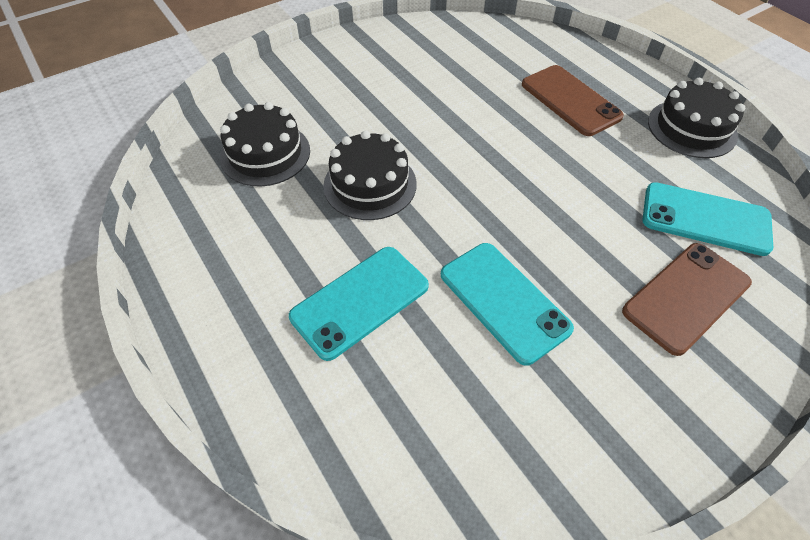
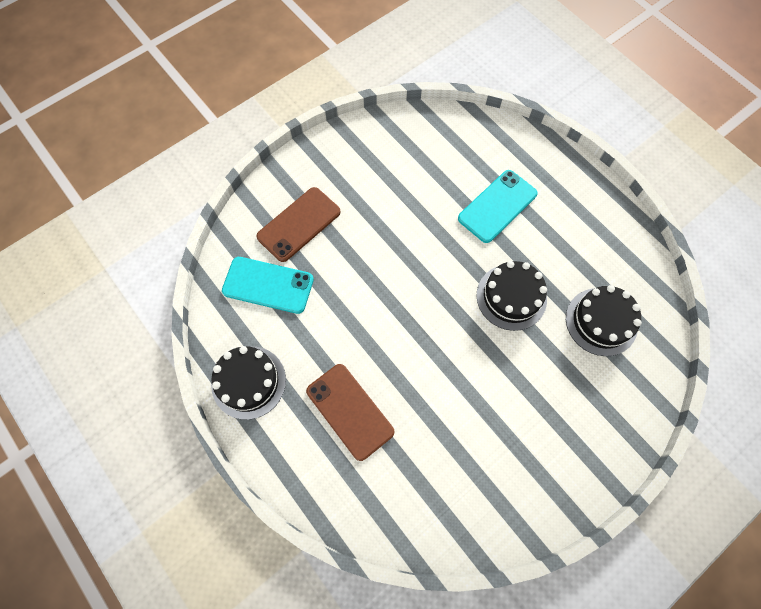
camera: 175 degrees right, 15 degrees up
(504, 301) = (410, 213): turquoise phone -> none

